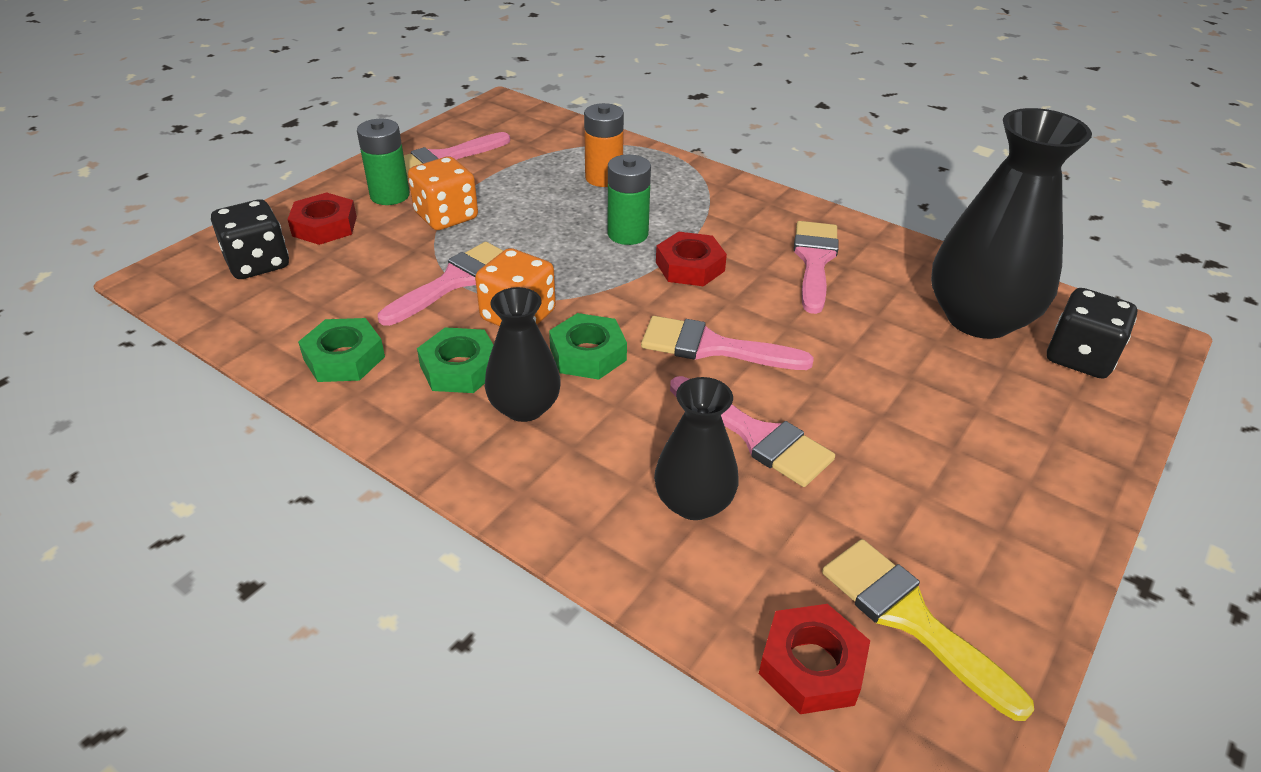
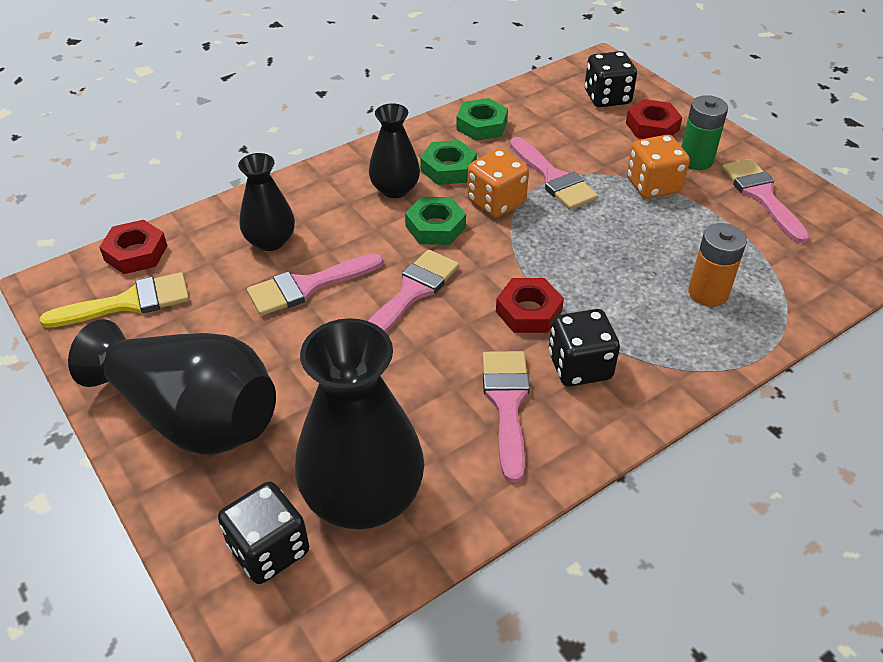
camera: 110 degrees right, 5 degrees up
(628, 234) = (595, 285): green battery -> none
(741, 230) = (579, 366): none -> black dice
(814, 261) = (507, 404): pink brush -> pink brush turned 120 degrees counterclockwise
(1011, 467) = (190, 415): none -> black vase

